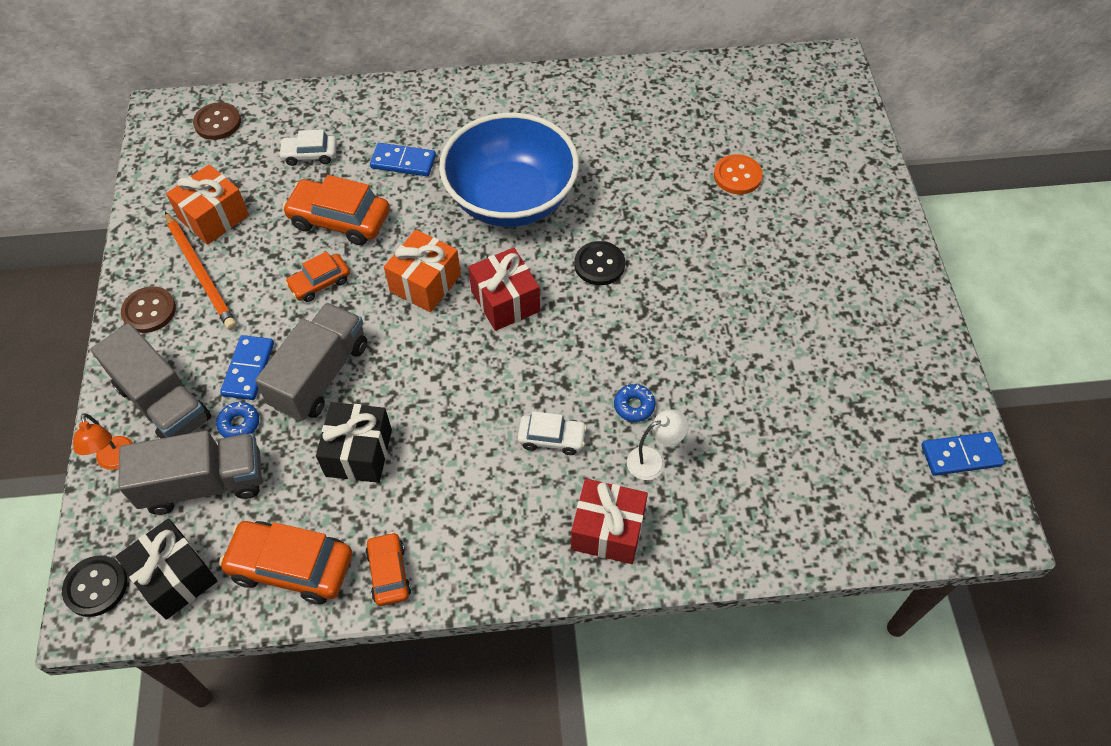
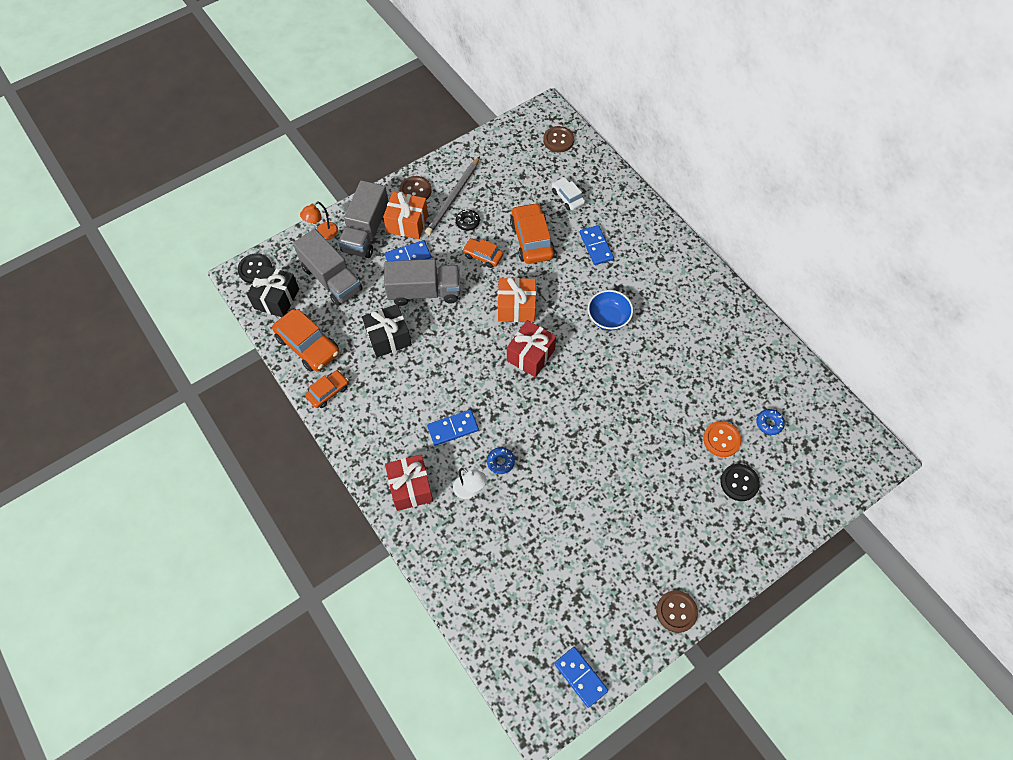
camera: 60 degrees right, 5 degrees up
(201, 273) = (453, 198): orange pencil -> grey pencil
(214, 217) = (493, 180): orange gift -> orange gift (407, 223)
(239, 424) = (374, 273): blue donut -> blue donut (769, 423)
(254, 275) = (467, 222): none -> black donut
(291, 567) = (308, 345): orange car -> orange car turned 150 degrees clockwise
(511, 199) = (608, 318): blue bowl -> blue bowl, size x0.47
(552, 438) = (453, 428): white car -> blue domino
(599, 264) = (591, 392): black button -> black button (739, 483)
(922, 320) = (676, 611): none -> brown button

